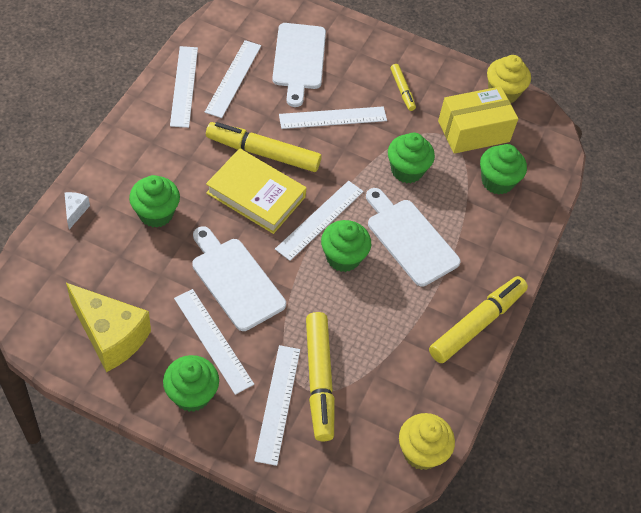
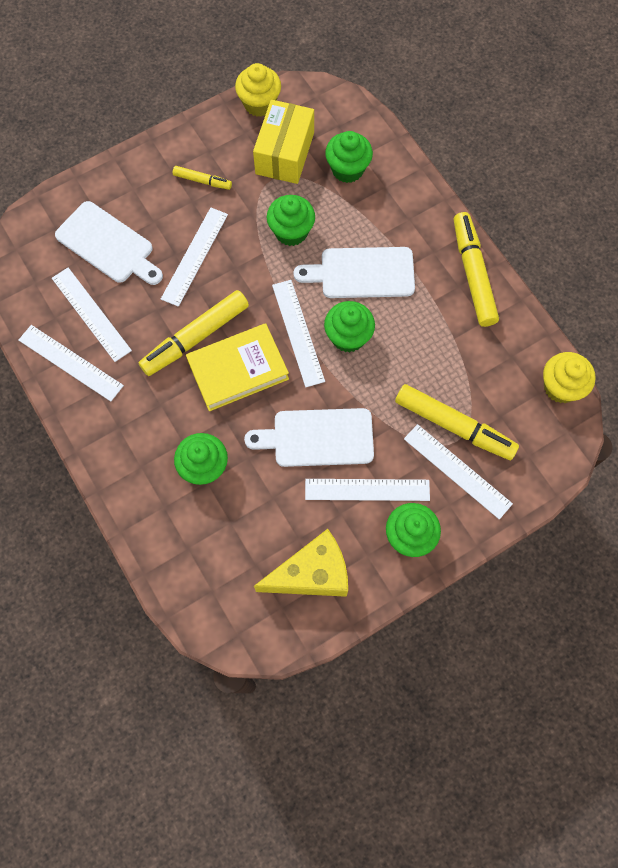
camera: 50 degrees left, 15 degrees up
(75, 211) = (156, 538): white cheese -> none

